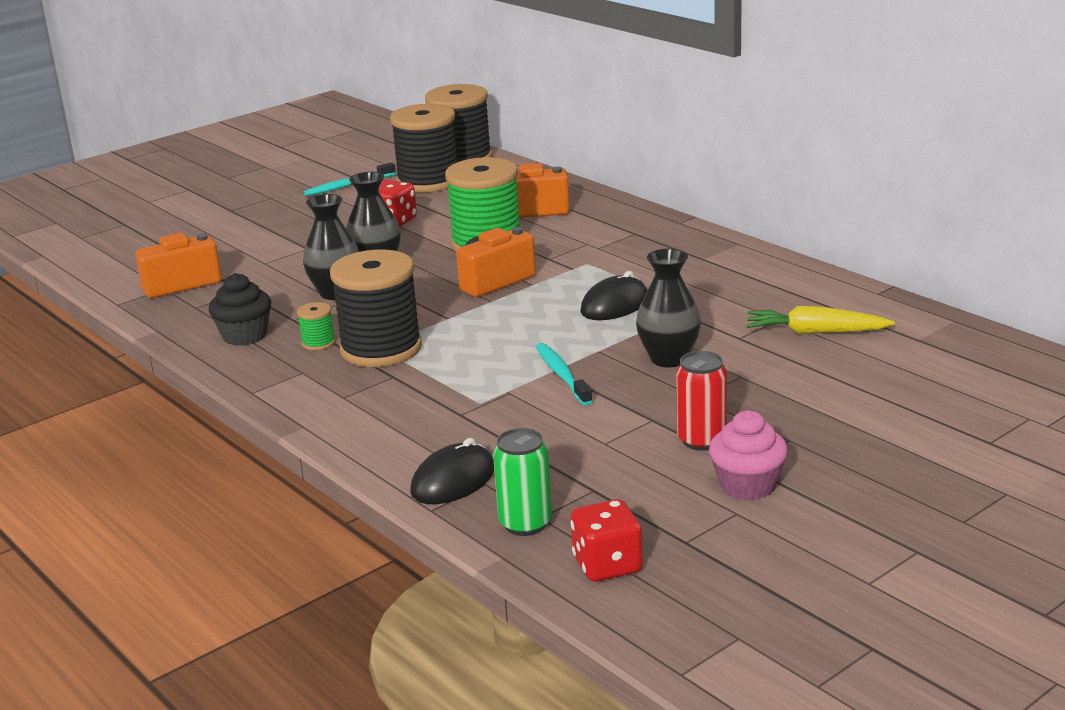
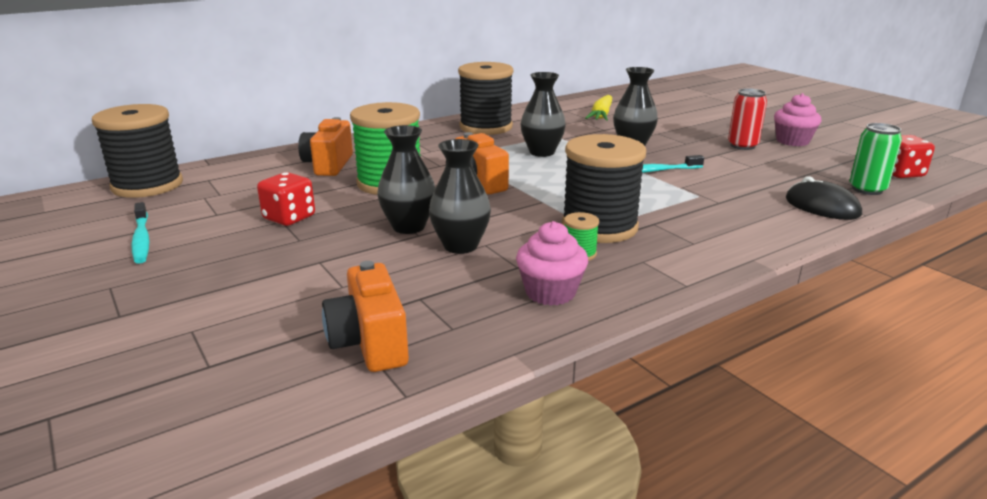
camera: 85 degrees left, 0 degrees up
(244, 336) = (550, 292): black cupcake -> pink cupcake
(428, 182) = (192, 200): black spool -> black spool (486, 127)
(614, 305) = (542, 152): black mouse -> black vase

